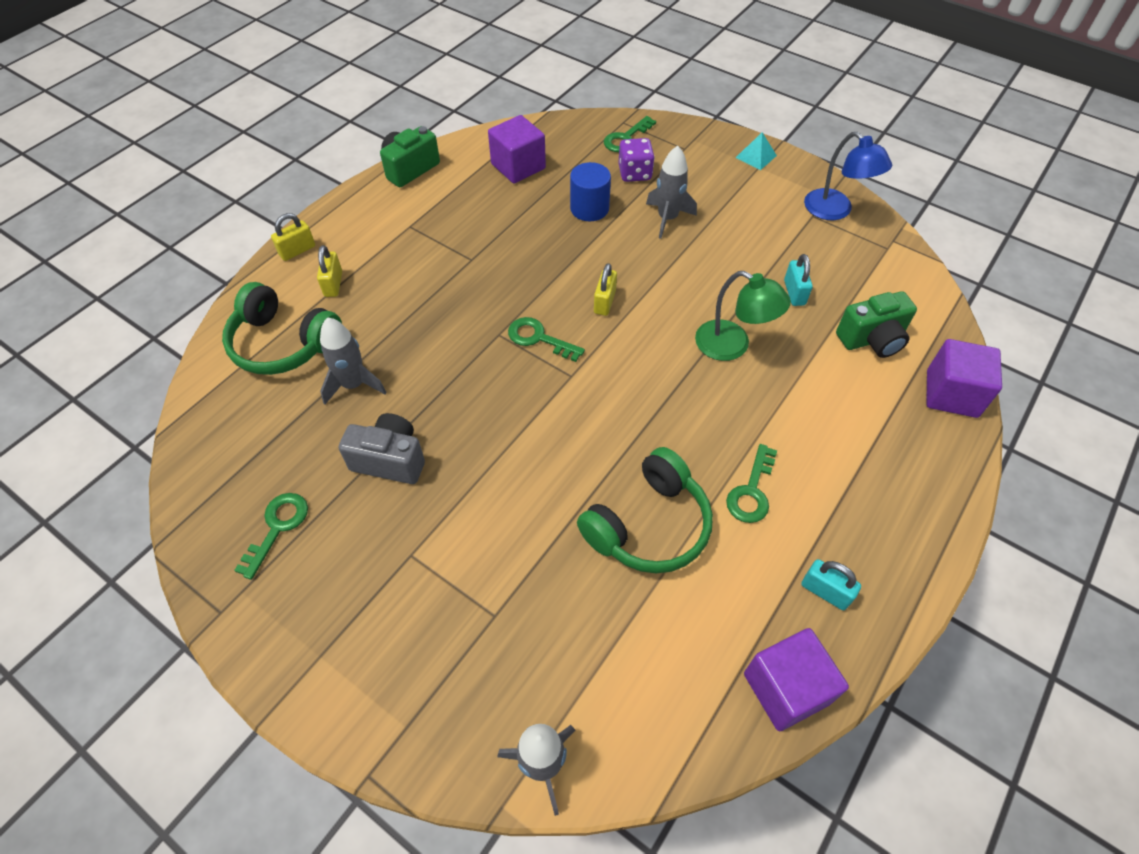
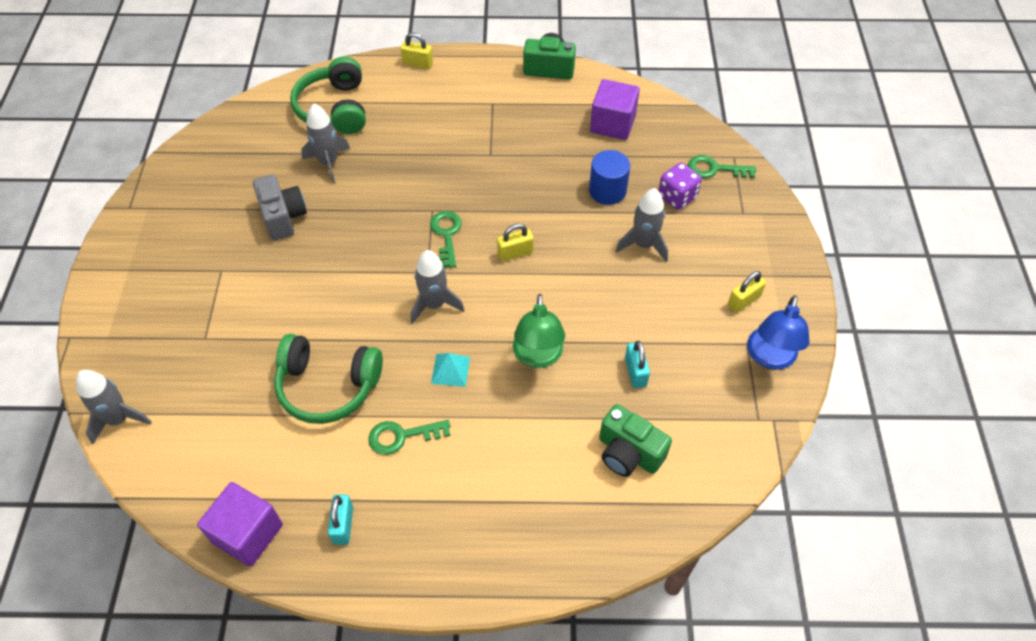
camera: 55 degrees right, 0 degrees up
(277, 528) = (198, 196): green key -> none
(333, 284) = (404, 99): yellow padlock -> yellow padlock (743, 301)
(615, 389) = (434, 304): none -> grey rocket
(756, 156) = (785, 266): turquoise pyramid -> turquoise pyramid (450, 370)
(794, 293) = (635, 372): turquoise padlock -> turquoise padlock turned 60 degrees counterclockwise
(951, 394) = (613, 541): purple cube -> none

